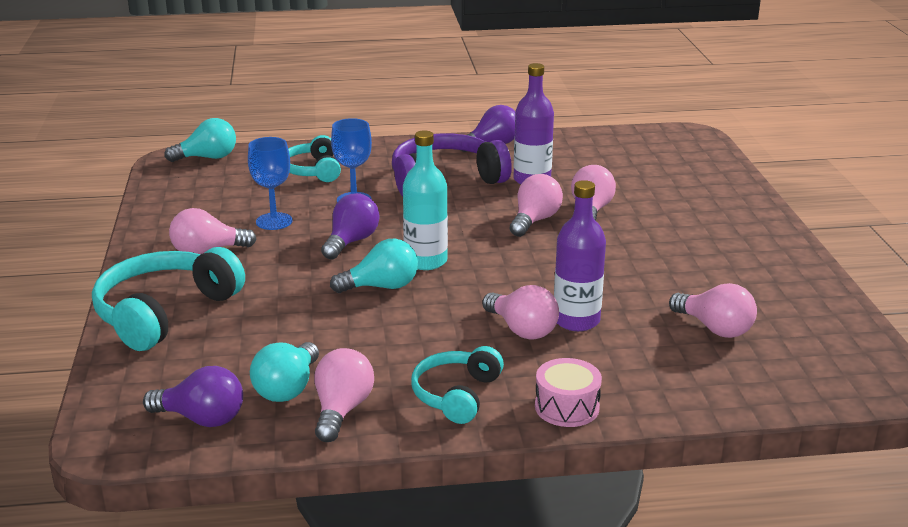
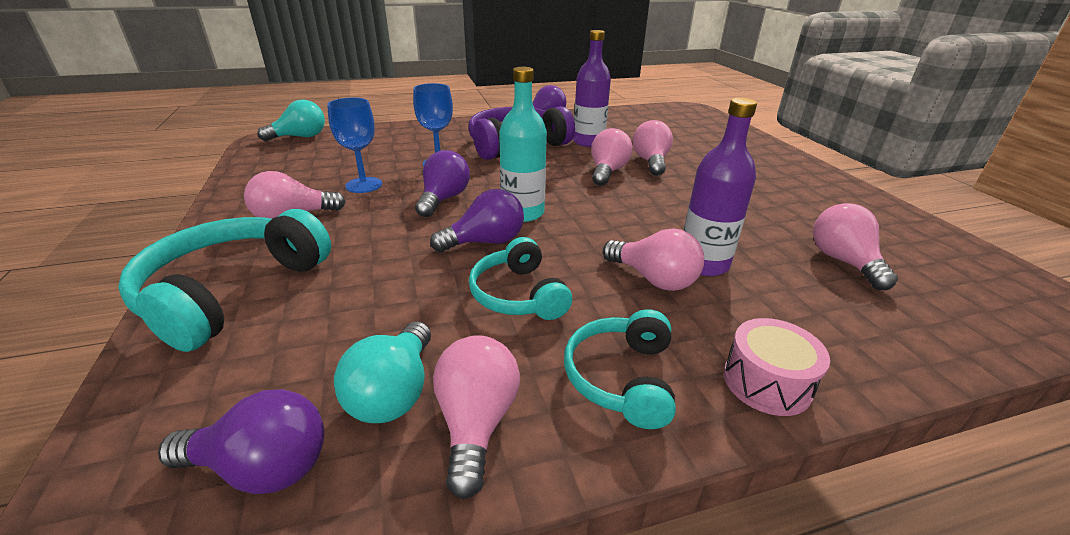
camera: 10 degrees left, 5 degrees up
(313, 170) = (397, 142): turquoise headphones -> turquoise headphones (518, 295)
(381, 287) = (485, 242): turquoise light bulb -> purple light bulb
(715, 328) = (843, 261): pink light bulb -> pink light bulb turned 135 degrees counterclockwise

